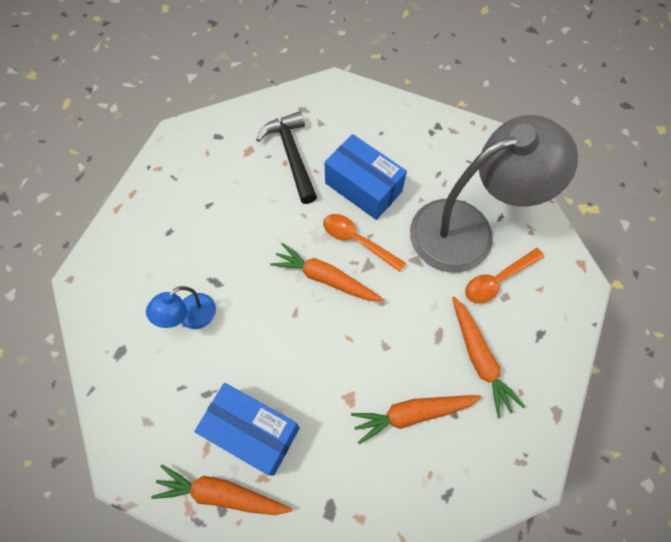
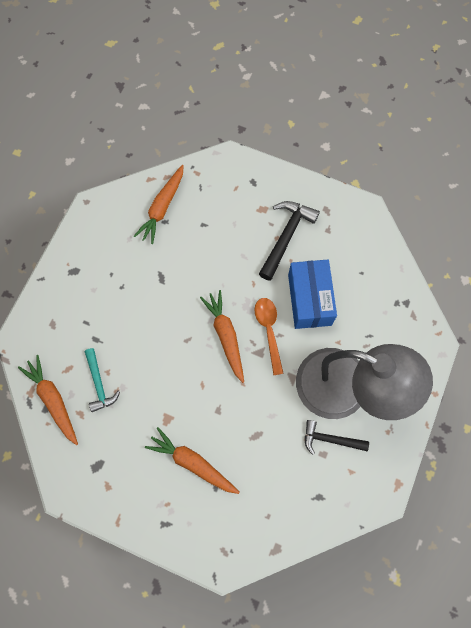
camera: 45 degrees right, 5 degrees up
(190, 317) = (128, 286): blue lamp -> none
(252, 431) = (99, 384): blue box -> turquoise hammer
(479, 358) = (265, 473): orange carrot -> orange carrot (162, 208)
(498, 280) = (330, 439): orange spoon -> black hammer

